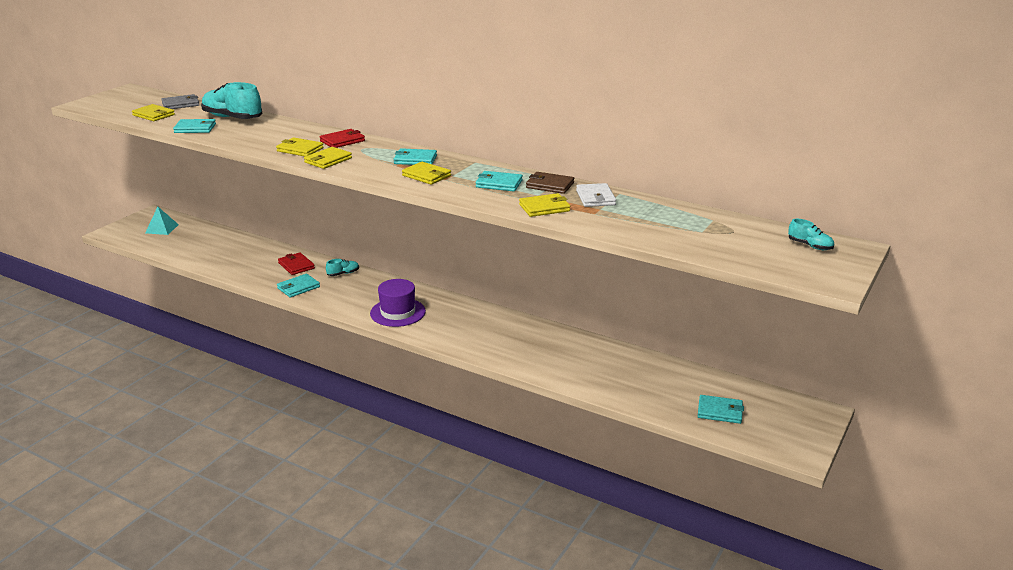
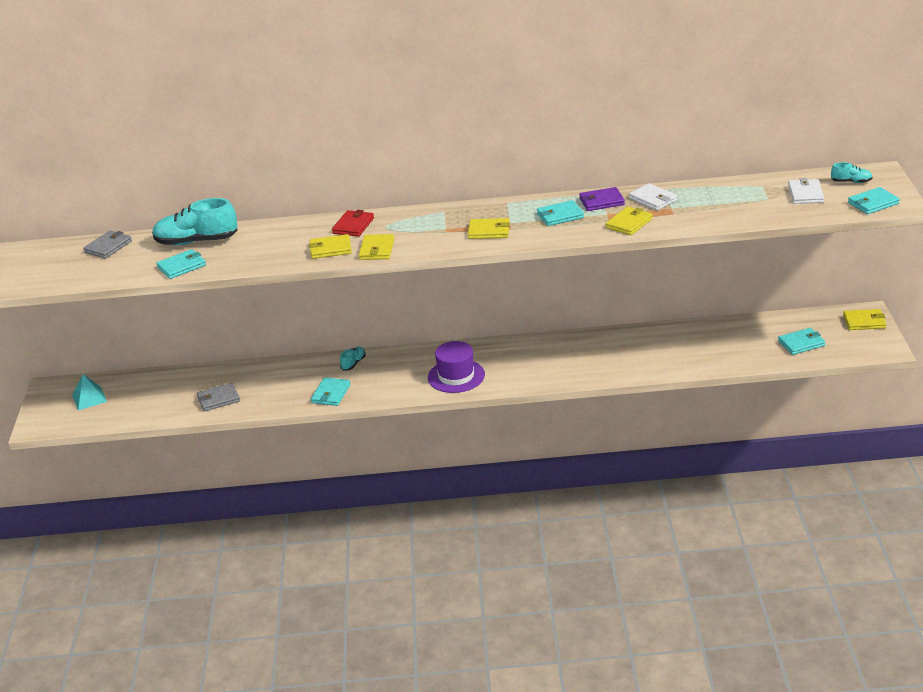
camera: 30 degrees left, 5 degrees up
(153, 115) = (105, 269): yellow wallet -> yellow wallet (864, 322)
(228, 261) = (218, 399): none -> grey wallet
(296, 265) = (295, 375): red wallet -> none
(415, 159) = (452, 219): turquoise wallet -> turquoise wallet (873, 203)
(550, 185) = (601, 201): brown wallet -> purple wallet
(746, 240) = (805, 194): none -> white wallet

